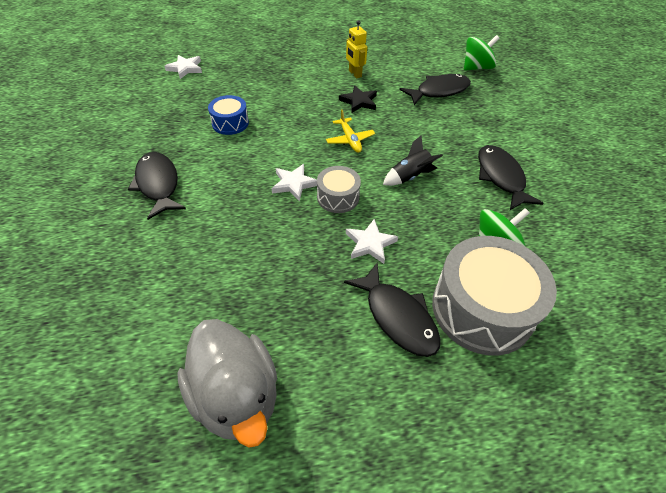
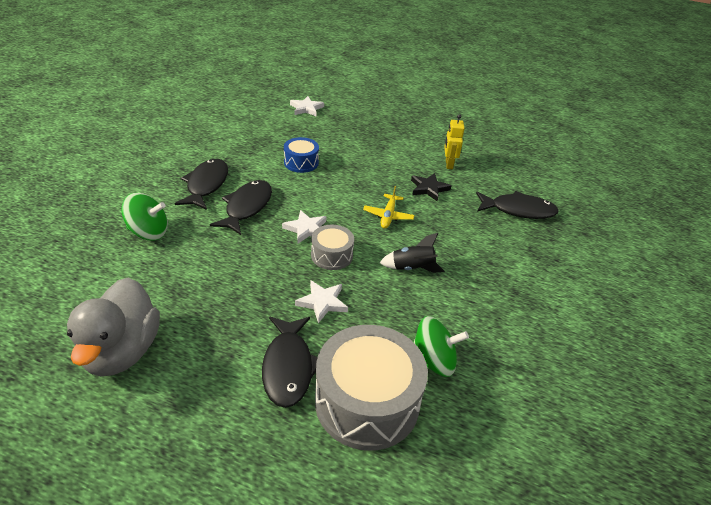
camera: 30 degrees right, 10 degrees down
(476, 68) = (583, 205): green spinning top -> green spinning top (148, 232)
(501, 177) = (503, 309): black fish -> black fish (247, 207)

